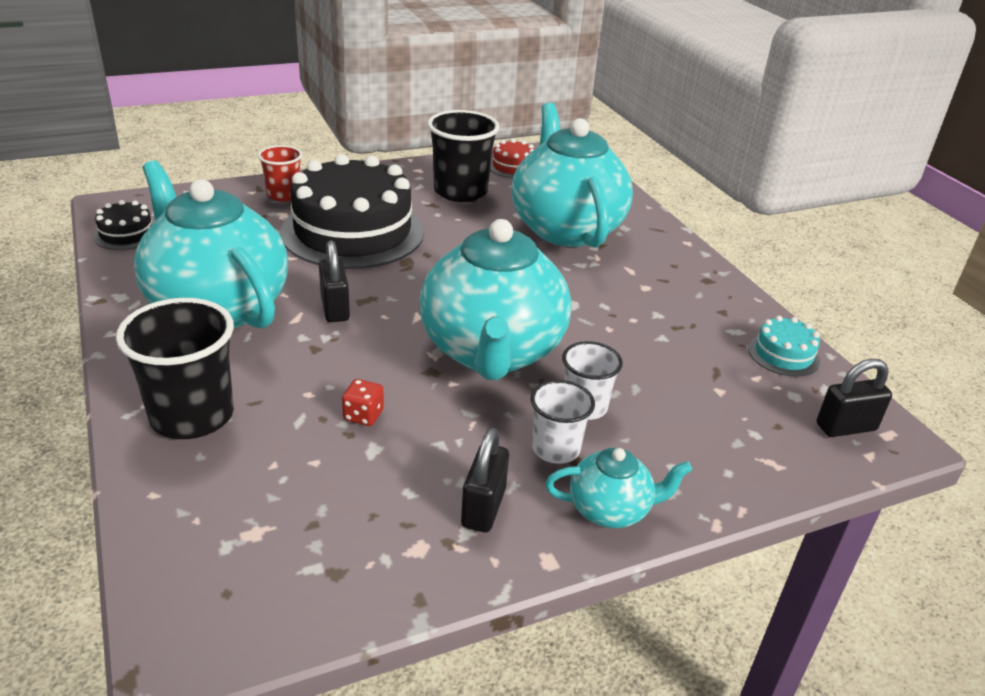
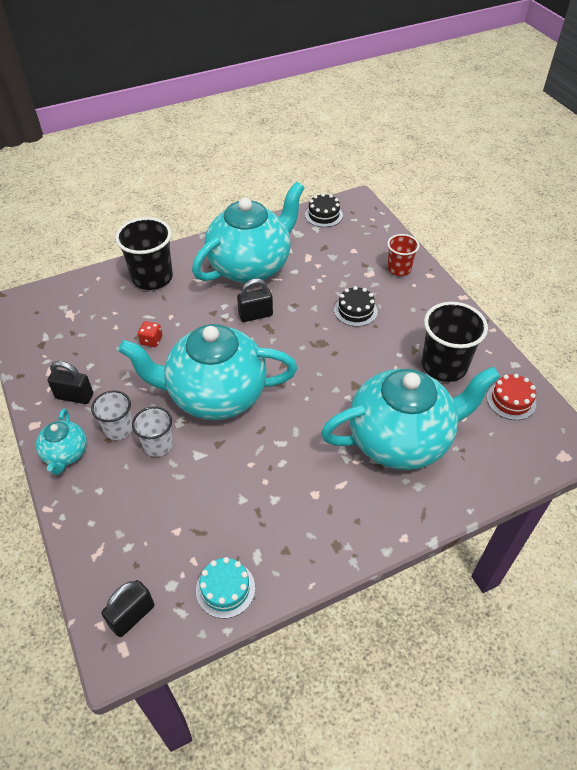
camera: 90 degrees right, 15 degrees up
(353, 232) = (355, 310): black cake -> black cake, size x0.42
(846, 427) = (132, 615): black padlock -> black padlock turned 60 degrees clockwise

